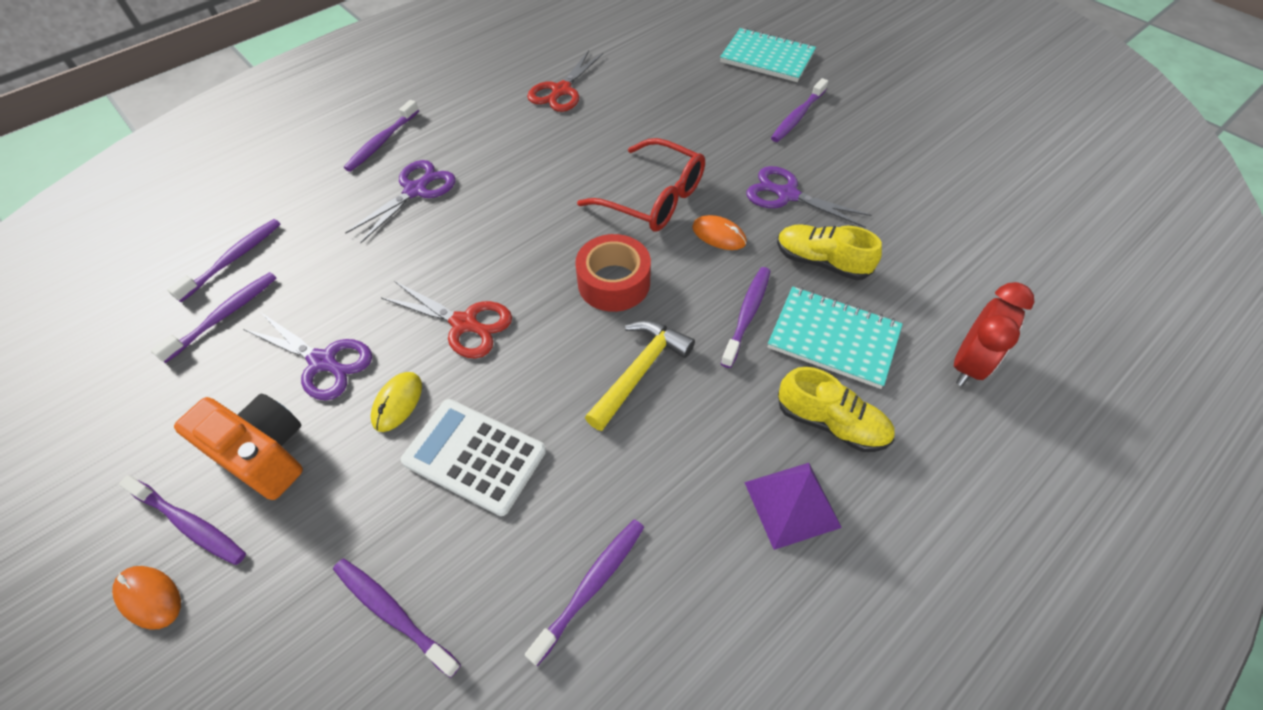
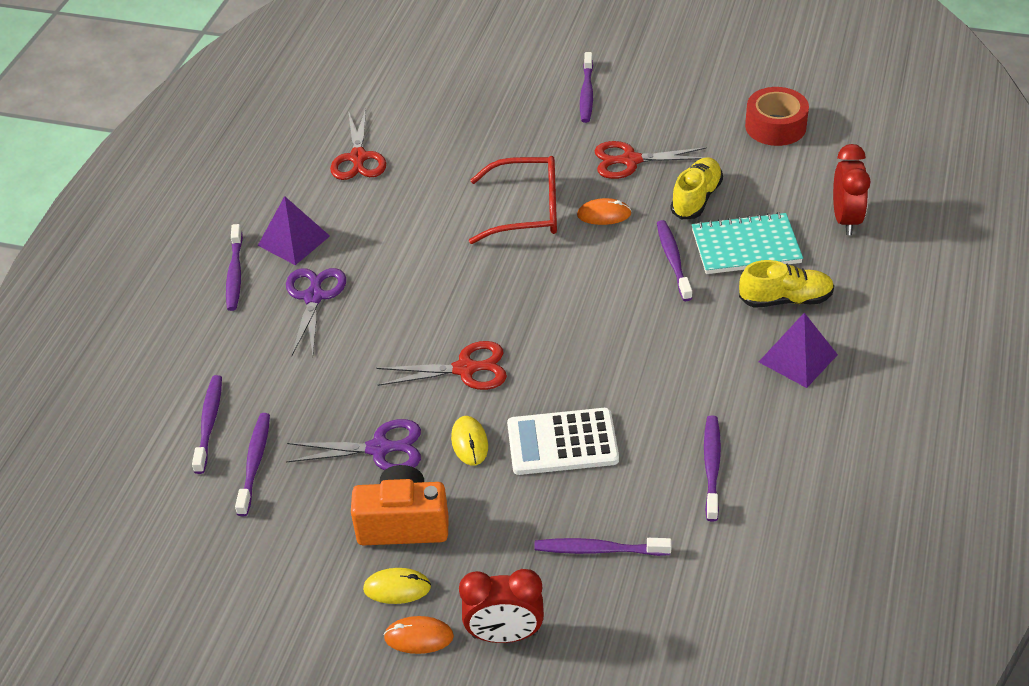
camera: 30 degrees left, 10 degrees down
(190, 524) = (397, 588): purple toothbrush -> yellow mouse
(216, 656) = (505, 635): none -> red clock
(449, 135) = (293, 240): none -> purple pyramid
(614, 282) = (554, 286): red tape -> red tape (775, 126)
(639, 371) = (629, 334): yellow hammer -> none
(767, 58) = (518, 52): turquoise notebook -> none
(786, 195) = (630, 160): purple scissors -> red scissors
(821, 262) = (696, 198): yellow shoe -> yellow shoe turned 120 degrees clockwise

